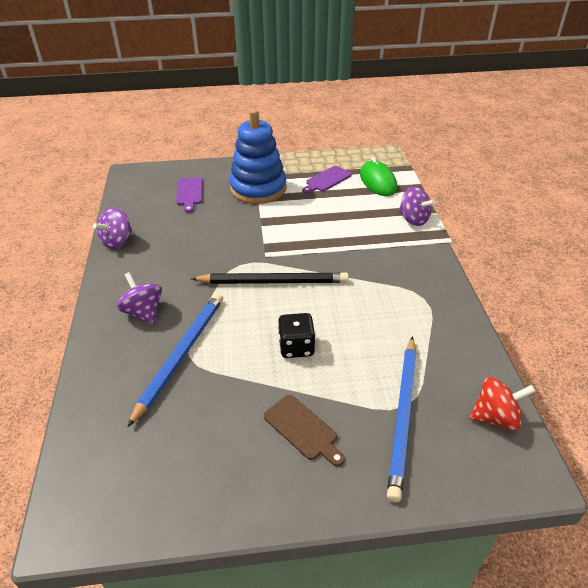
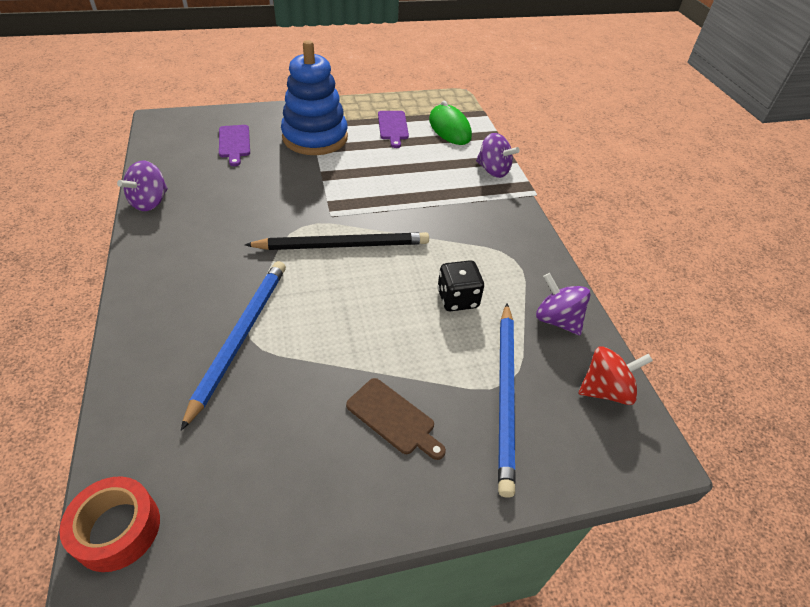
camera: 10 degrees left, 5 degrees up
(73, 501) = (117, 529): none -> red tape
(143, 312) = (189, 287): purple spinning top -> purple spinning top (557, 320)
(296, 347) = (376, 321): black dice -> black dice (457, 299)
(327, 180) = (393, 127): purple cutting board -> purple cutting board turned 45 degrees counterclockwise

